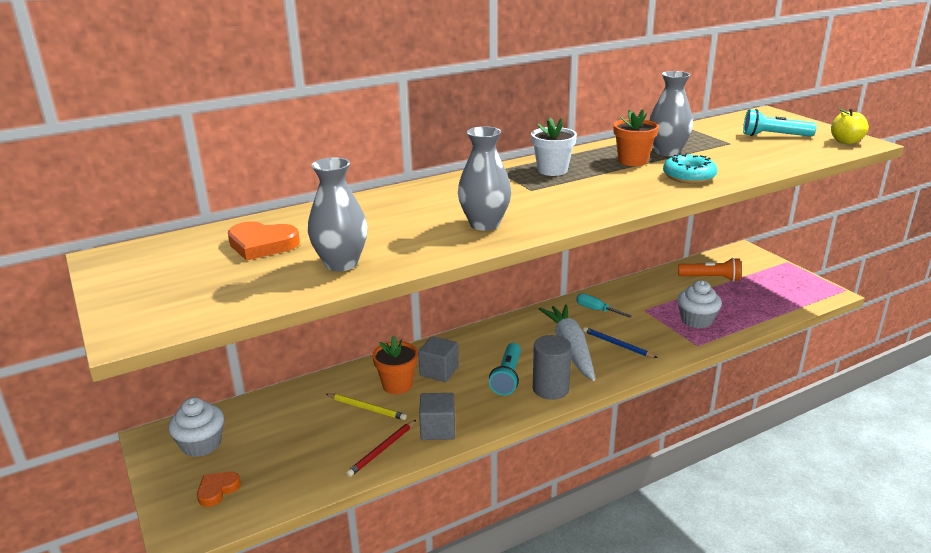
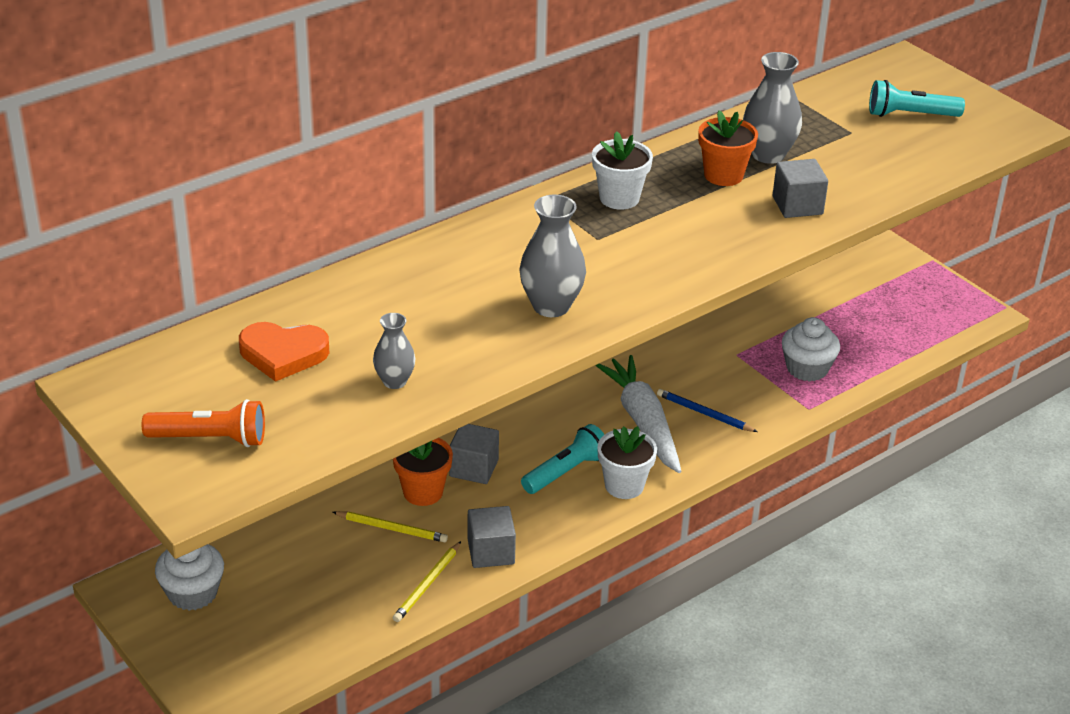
camera: 10 degrees left, 10 degrees up
(217, 490) = (239, 650): orange heart -> none
(341, 264) = (394, 381): grey vase -> grey vase, size x0.60
(382, 450) = (427, 584): red pencil -> yellow pencil
(507, 377) = (566, 472): turquoise flashlight -> turquoise flashlight turned 135 degrees counterclockwise
(550, 389) = (624, 485): grey cylinder -> white flower pot
(596, 310) = (671, 358): turquoise screwdriver -> none
(689, 176) = (797, 205): turquoise donut -> grey cube
(710, 278) = (826, 295): orange flashlight -> orange flashlight (210, 439)
(845, 141) = (1002, 125): yellow apple -> none

